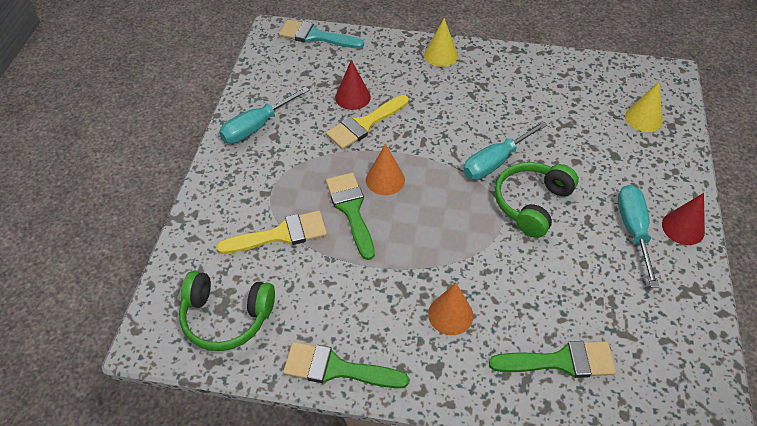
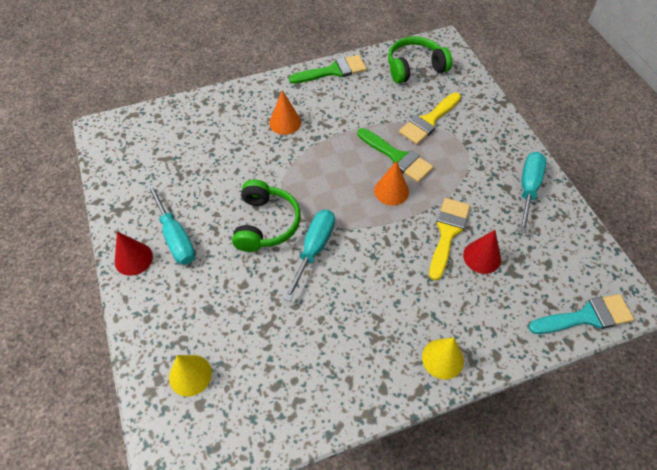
camera: 150 degrees right, 5 degrees up
(561, 361) = (204, 126): green brush -> none

